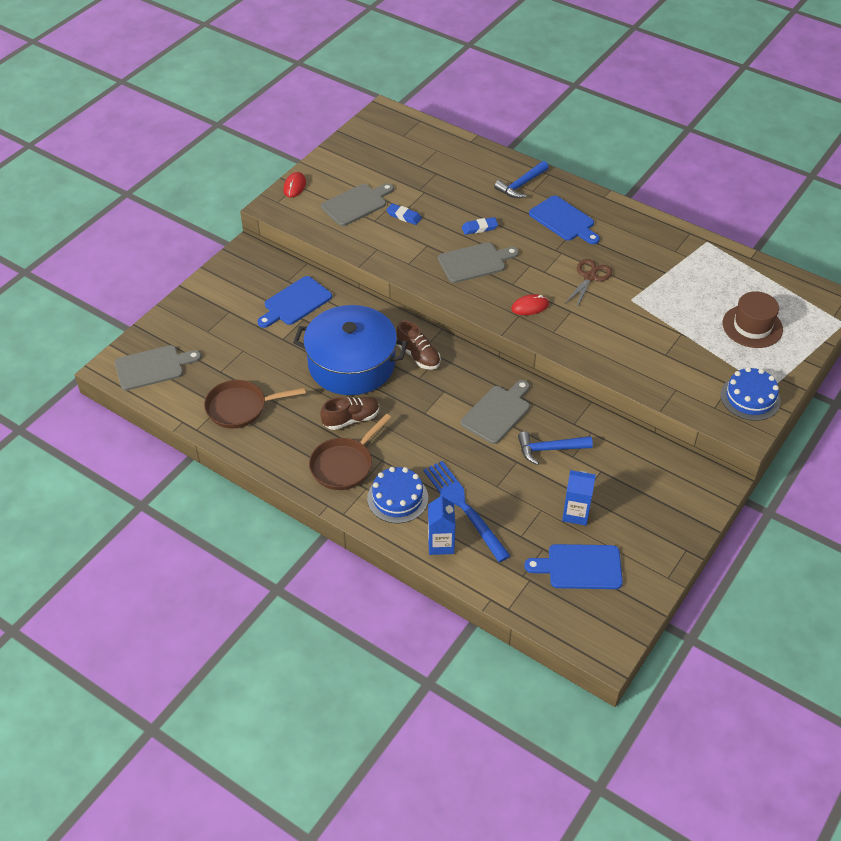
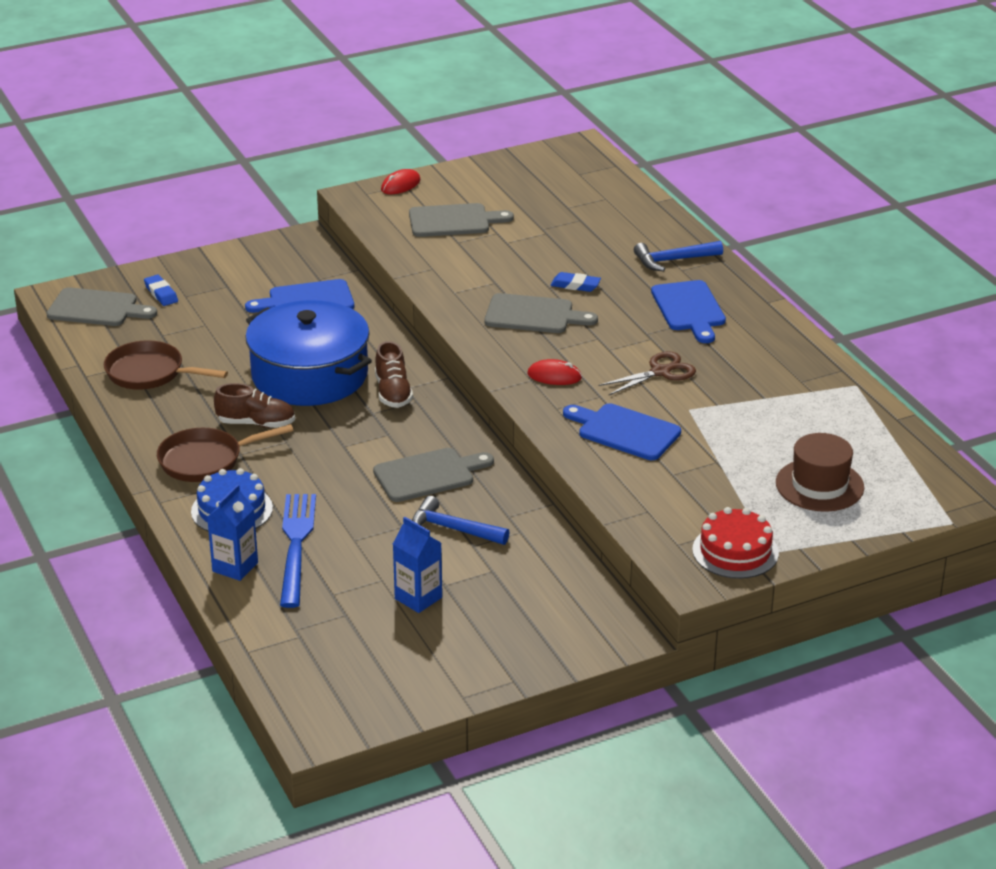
camera: 30 degrees right, 15 degrees down
(404, 216) = (496, 248): blue eraser -> blue eraser (161, 293)
(580, 567) = (369, 647): blue cutting board -> blue cutting board (624, 431)
(750, 398) = (735, 551): blue cake -> red cake

